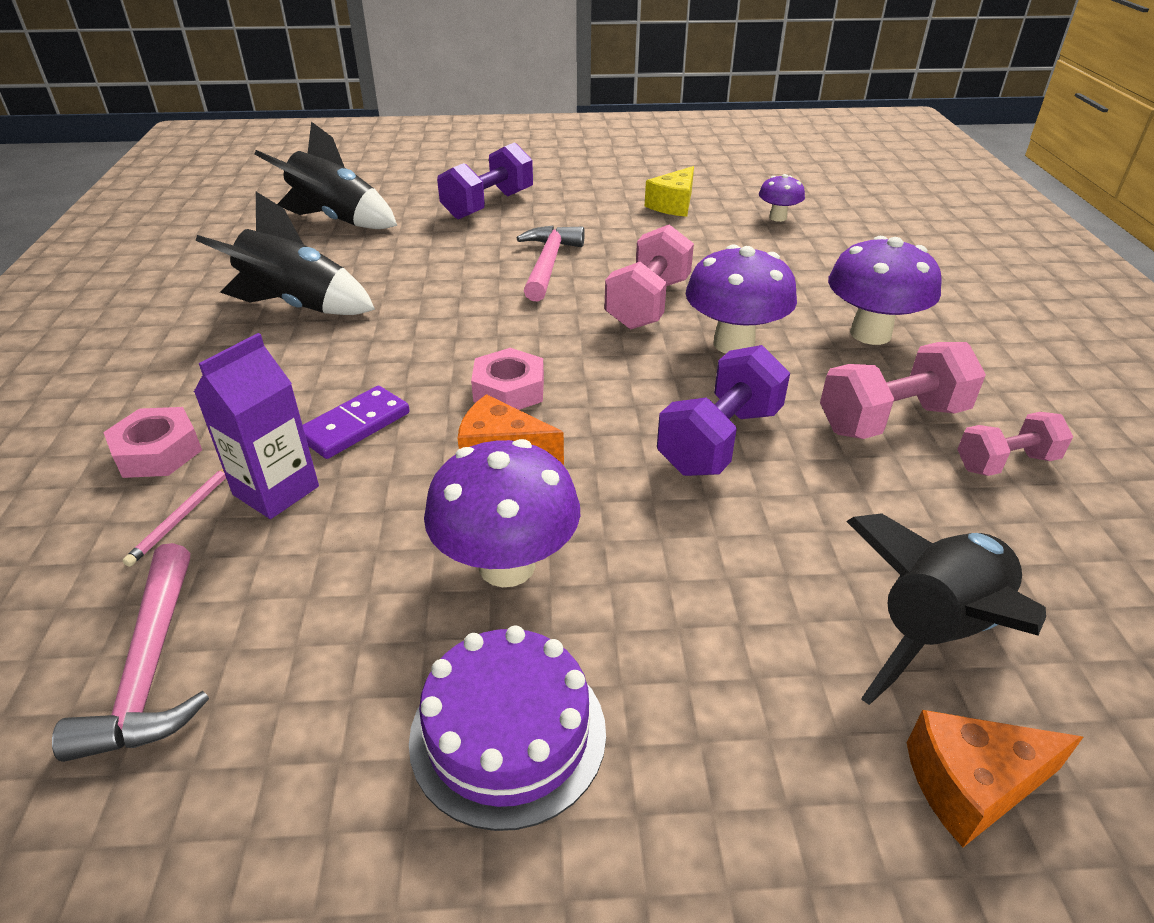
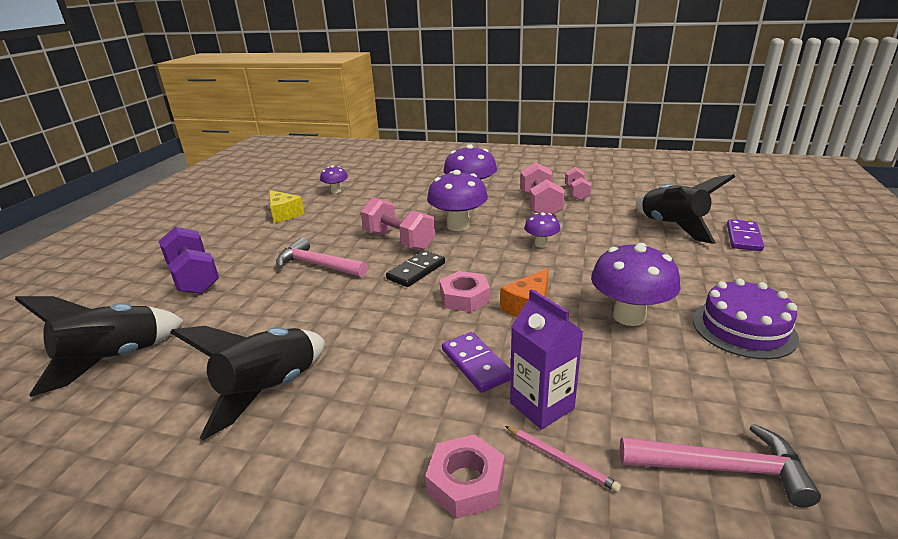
camera: 70 degrees left, 10 degrees down
(566, 336) = (416, 271): none -> black domino
(719, 440) = (541, 244): purple dumbbell -> purple mushroom
(972, 785) = (743, 237): orange cheese -> purple domino

